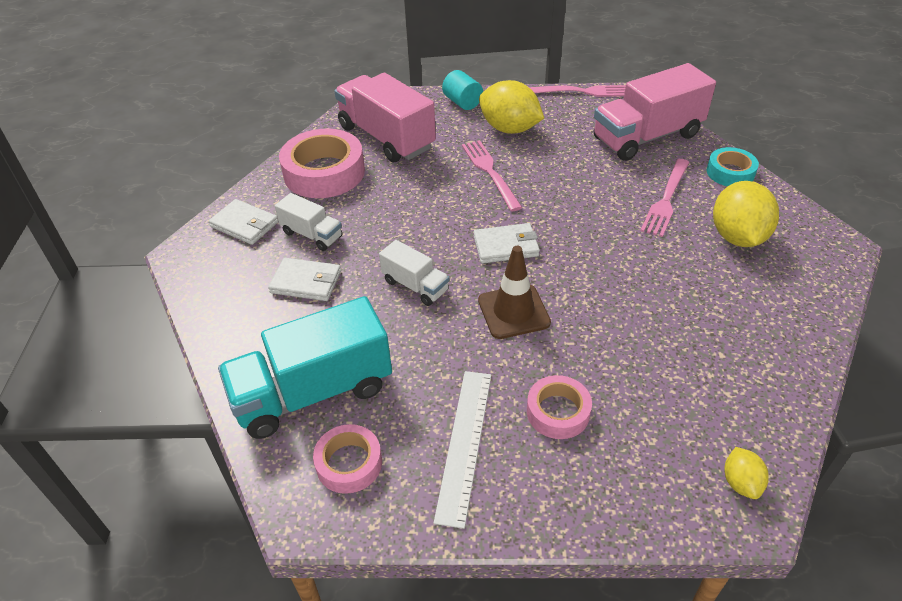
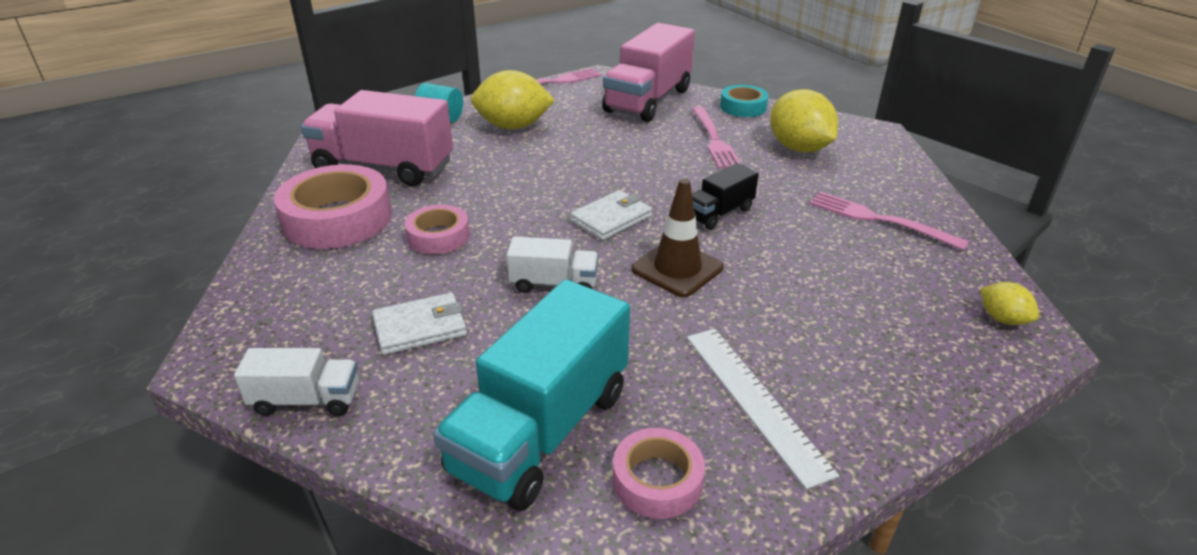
camera: 35 degrees left, 10 degrees down
(245, 224) = (277, 300): white wallet -> none
(312, 235) = (381, 280): white truck -> white truck (306, 400)
(490, 172) = (530, 165): pink fork -> pink fork (879, 219)
(558, 412) = (807, 333): pink tape -> pink tape (438, 236)
(596, 275) = (719, 213): none -> black truck

